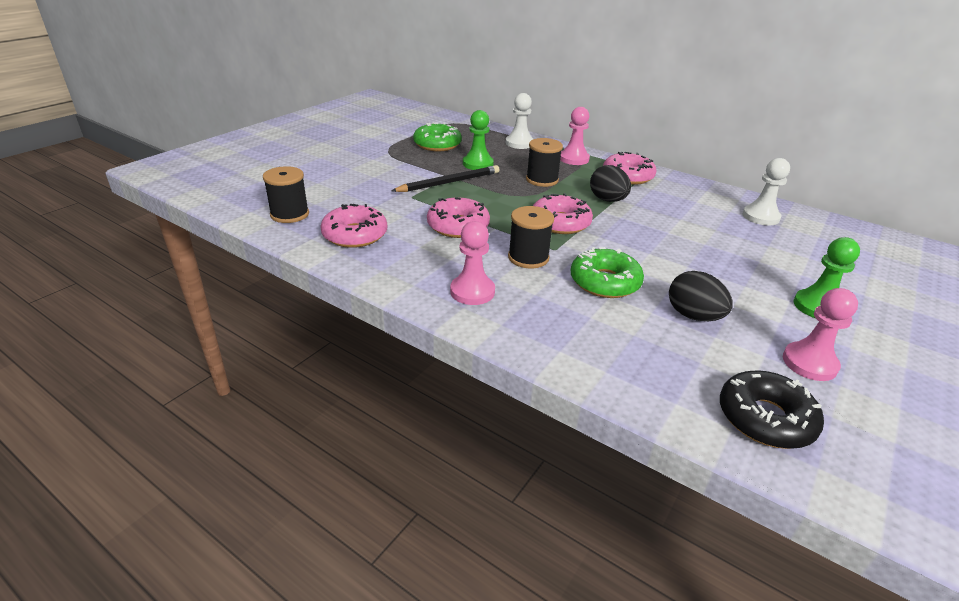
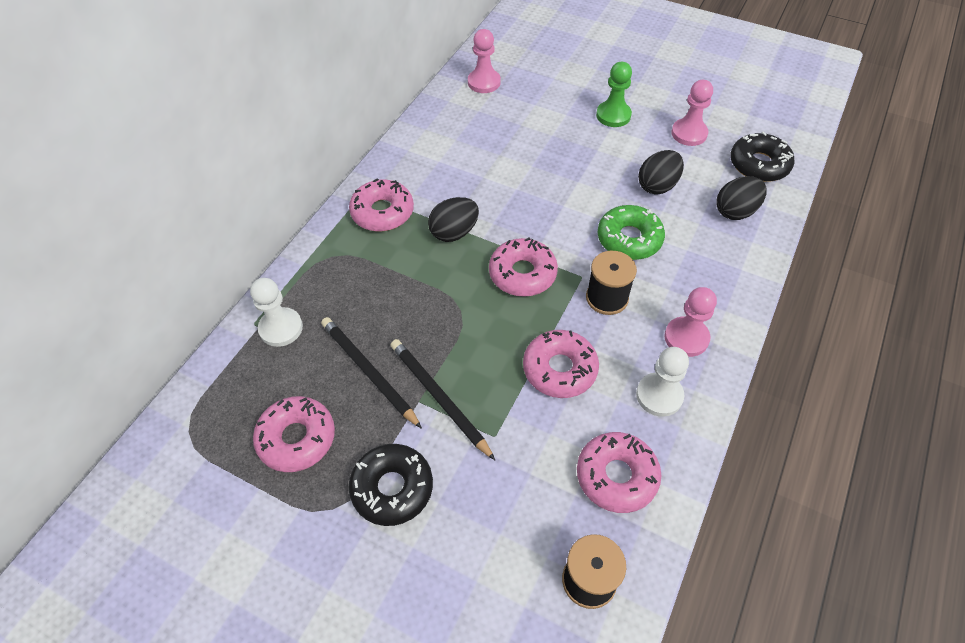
camera: 95 degrees left, 20 degrees up
(391, 165) = (392, 488): none -> black donut
(437, 145) = (297, 438): green donut -> pink donut
(478, 164) = (368, 372): green pawn -> black pencil
(542, 180) = (410, 295): black spool -> none
(574, 159) = (334, 263): pink pawn -> pink pawn (484, 82)
(659, 369) = (735, 211): none -> black egg
(760, 217) = (463, 120): white pawn -> white pawn (659, 395)

